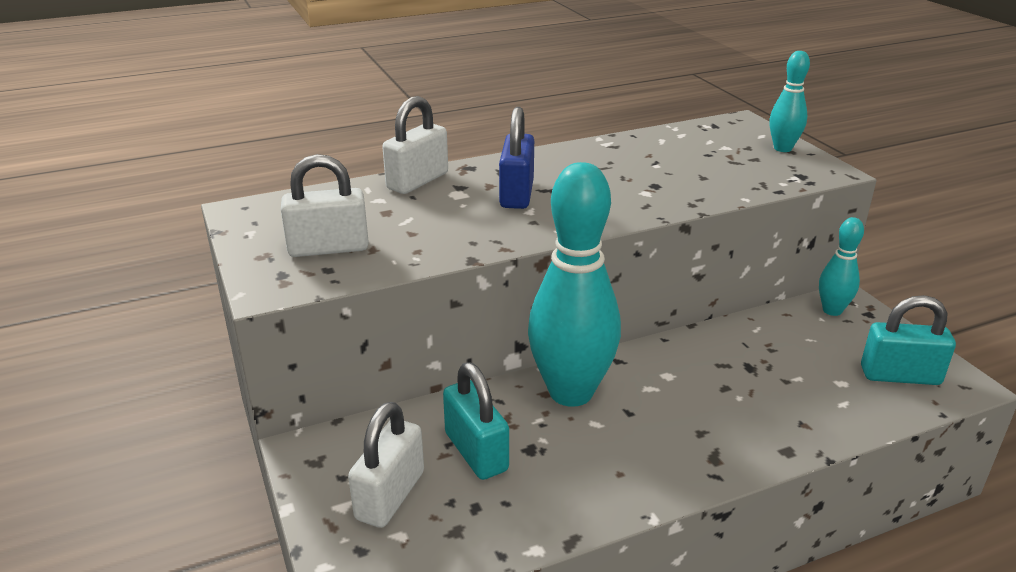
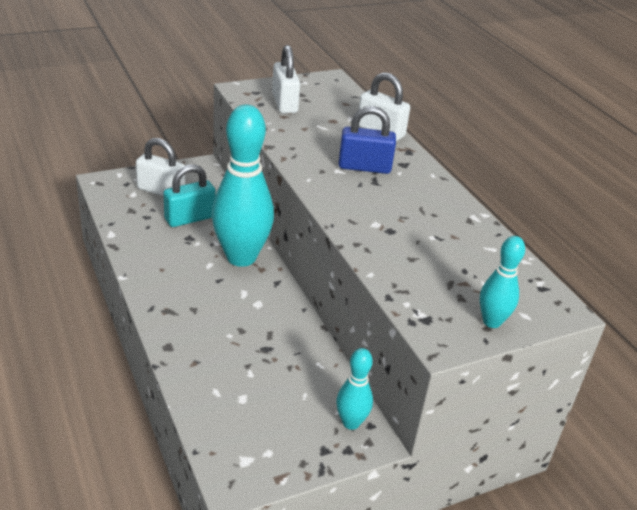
camera: 85 degrees right, 5 degrees up
(900, 376) = (248, 439): turquoise padlock -> none

